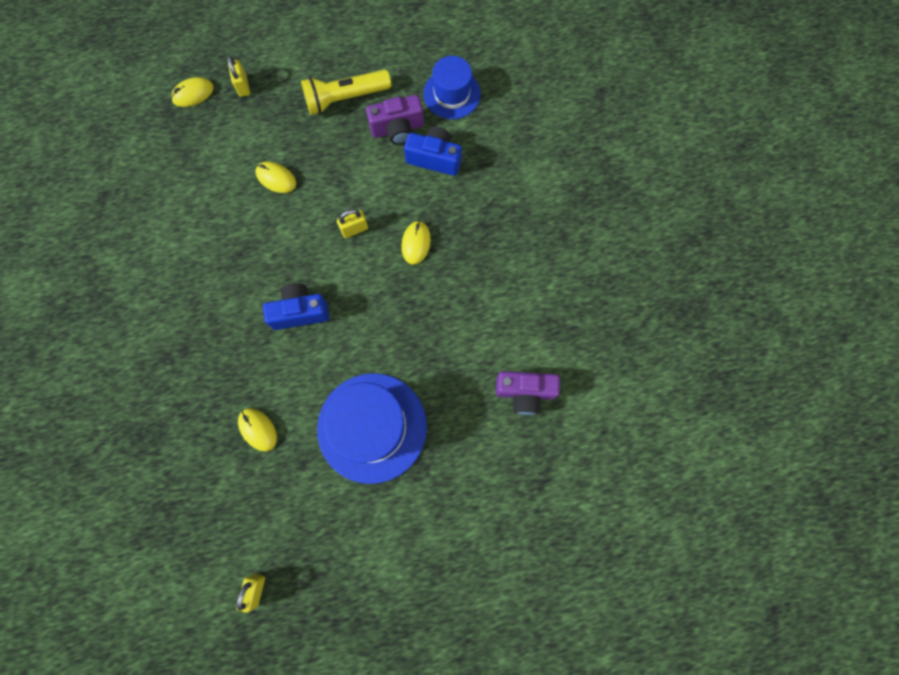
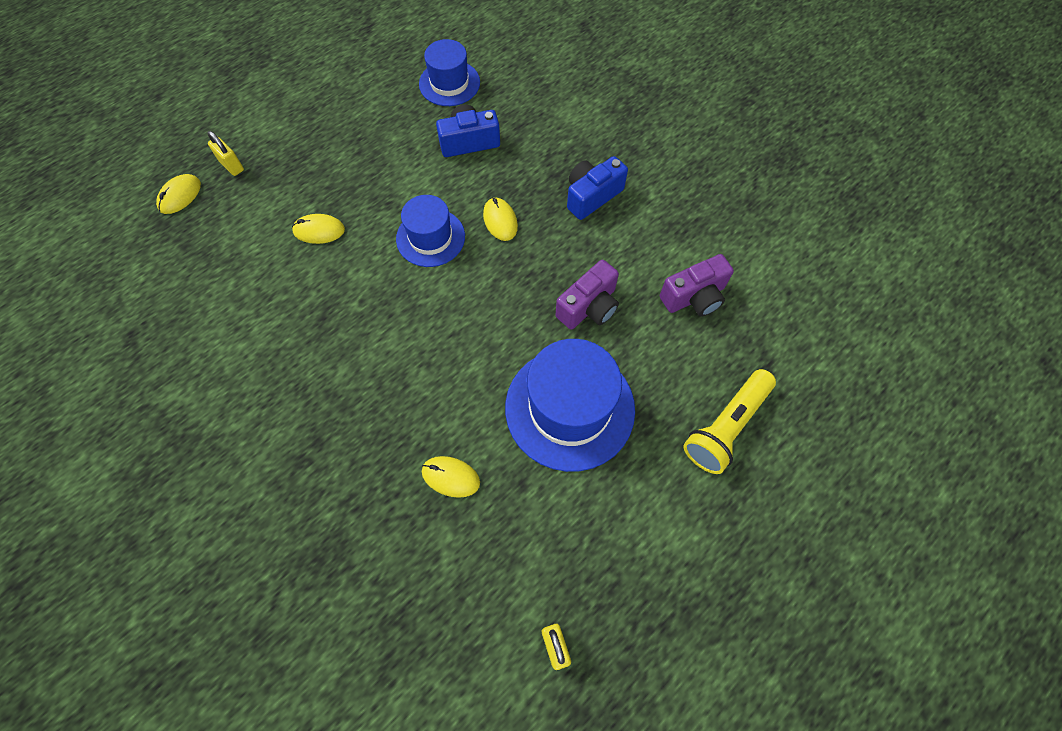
camera: 30 degrees left, 10 degrees down
(300, 312) = (423, 339): blue camera -> blue camera (592, 196)
(345, 98) = (347, 131): yellow flashlight -> yellow flashlight (726, 427)
(354, 229) = (430, 237): yellow padlock -> blue hat
(397, 129) = (416, 133): purple camera -> purple camera (589, 307)

